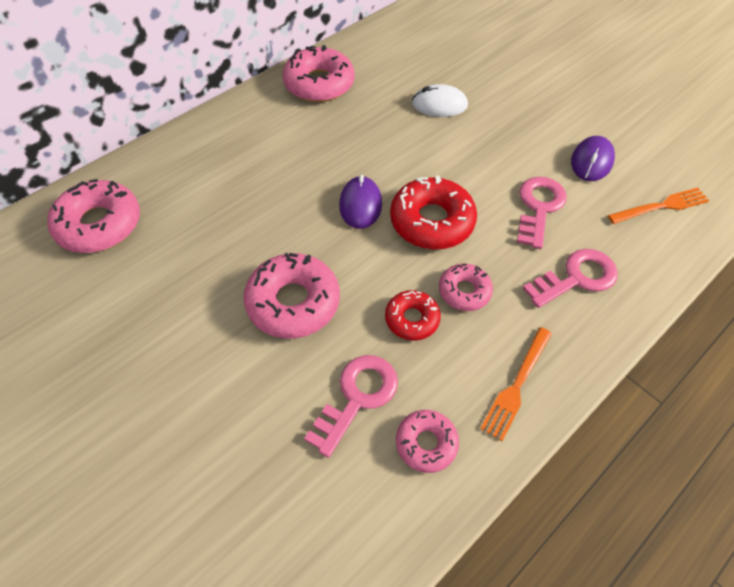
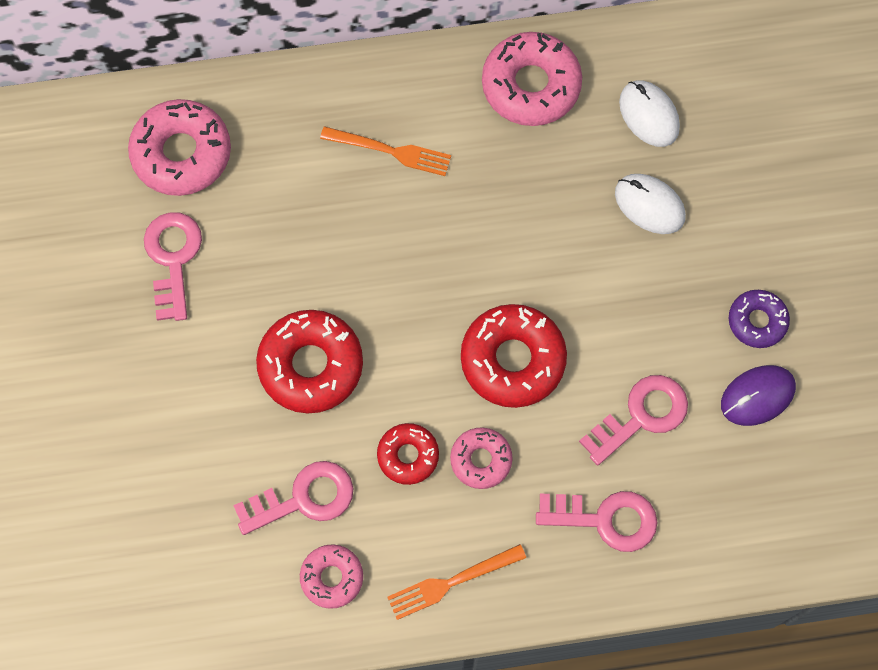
camera: 35 degrees right, 15 degrees up
(133, 292) = (173, 259): none -> pink key
(293, 302) = (311, 365): pink donut -> red donut
(360, 205) = (454, 292): purple mouse -> none
(399, 67) = (649, 115): none -> white mouse
(552, 127) = (757, 321): none -> purple donut
(662, 206) = (780, 501): orange fork -> orange fork (392, 151)

